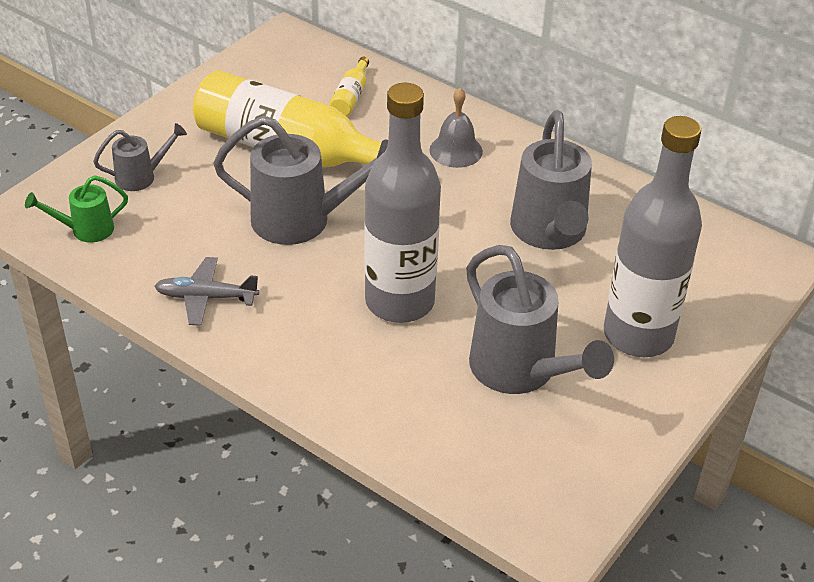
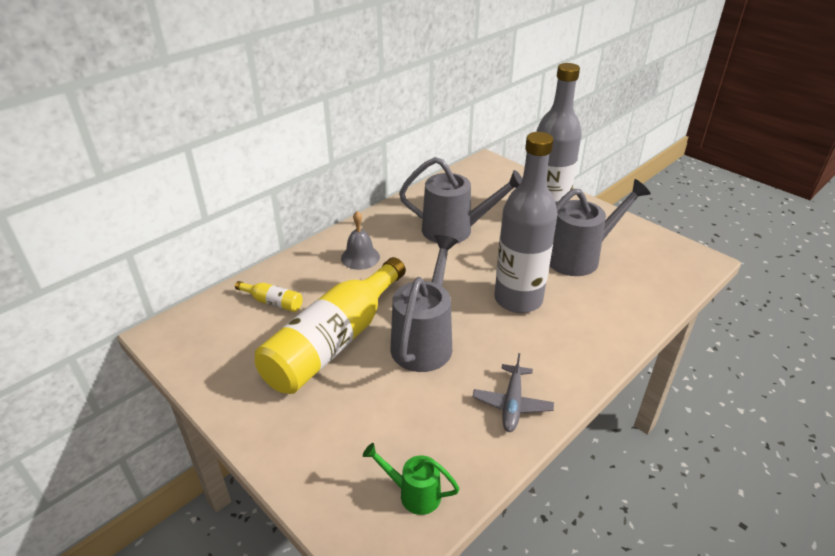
camera: 80 degrees left, 5 degrees down
(86, 230) = (414, 493): green watering can -> green watering can turned 120 degrees clockwise
(141, 177) = (342, 447): grey watering can -> none

